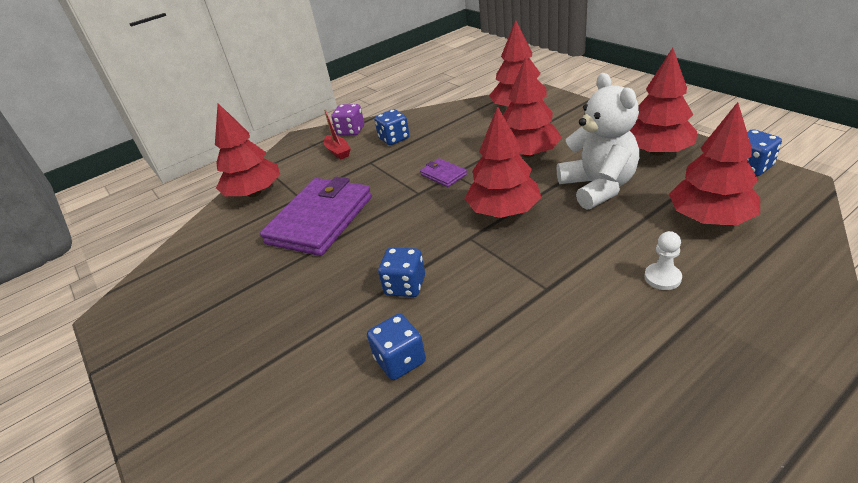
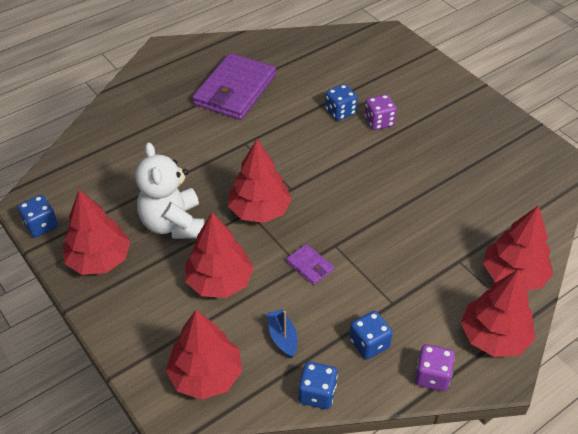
camera: 175 degrees right, 10 degrees up
(320, 220) = (425, 226): purple wallet -> purple wallet (235, 90)
(338, 152) = (437, 331): red boat -> none
(339, 347) = (379, 122): none -> purple dice
(405, 286) = (340, 155): blue dice -> blue dice (317, 394)
(463, 132) = (282, 337): none -> blue boat
(662, 277) = (171, 141): white pawn -> none
(710, 218) = (111, 180): red tree -> red tree (494, 337)

